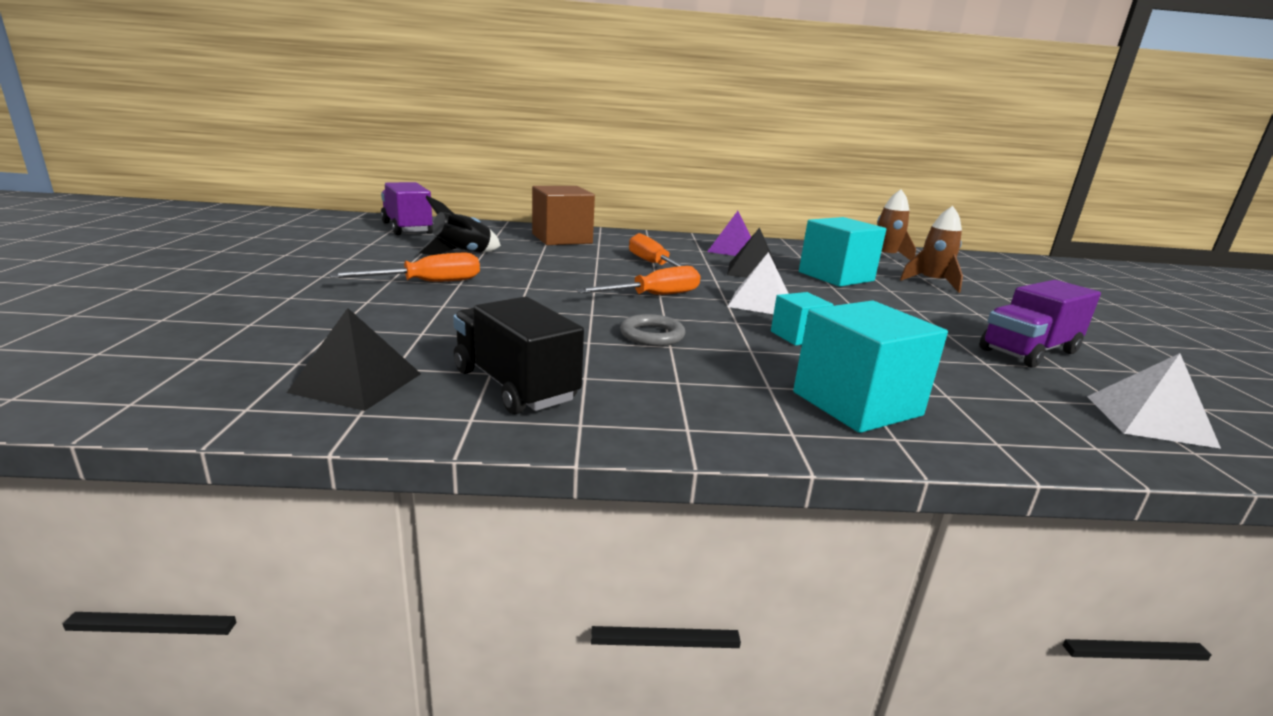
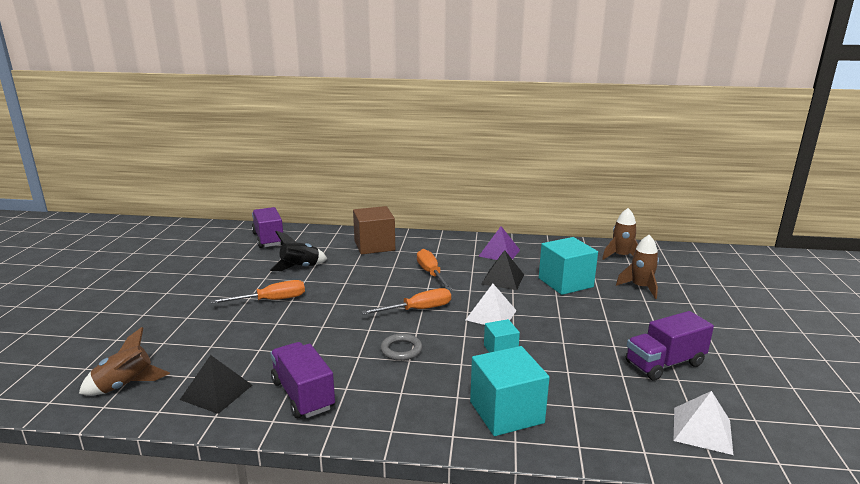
camera: 10 degrees right, 0 degrees up
(178, 375) = (125, 385): none -> brown rocket
(515, 385) = (303, 395): black truck -> purple truck

